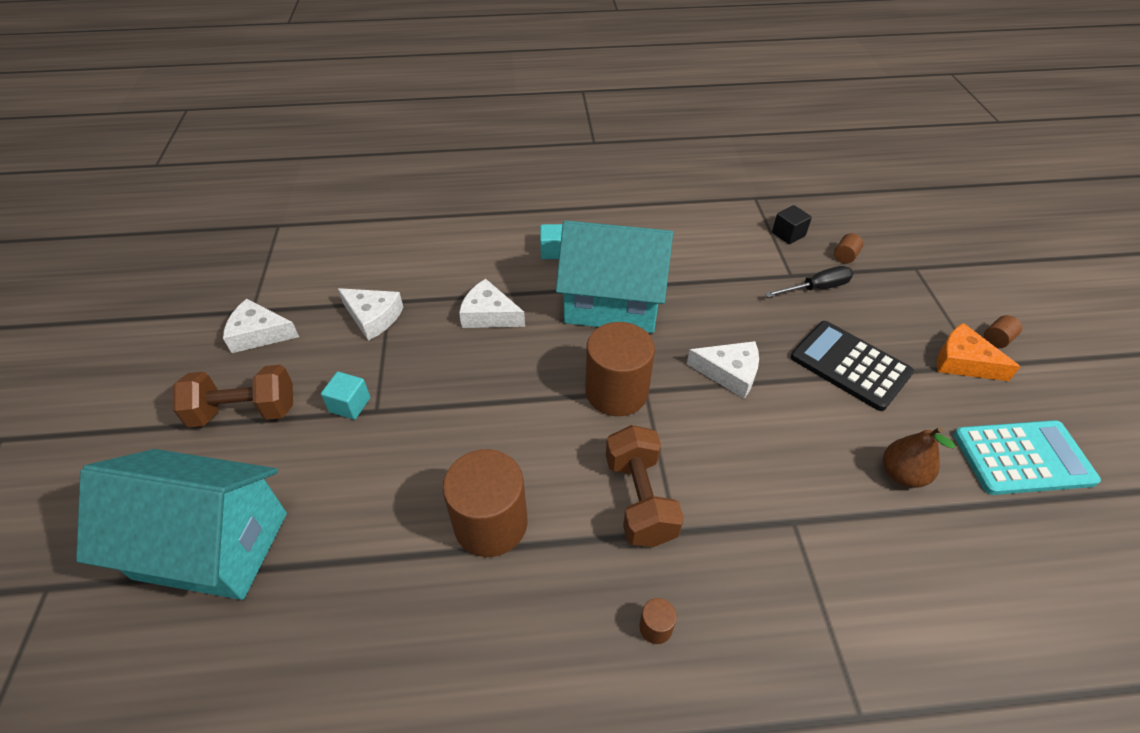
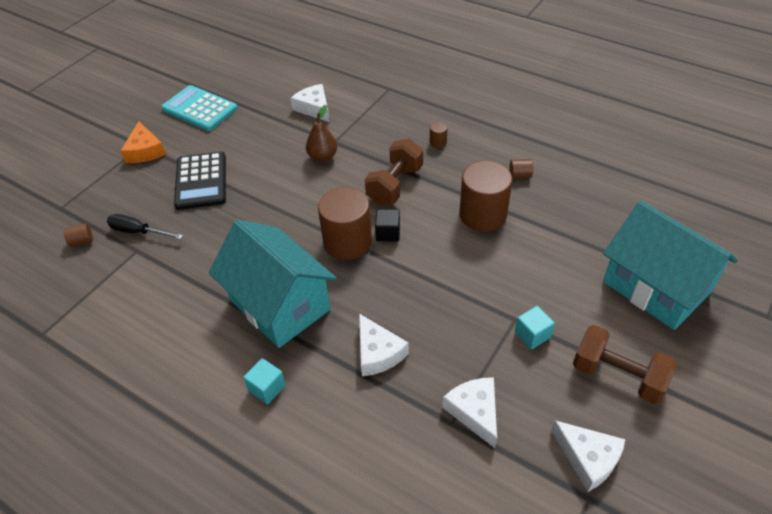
camera: 140 degrees left, 0 degrees up
(729, 373) = (269, 215): white cheese -> white cheese (314, 108)
(788, 234) = (82, 282): black cube -> black cube (388, 233)
(902, 474) = (260, 131): brown pear -> brown pear (322, 157)
(997, 339) = (108, 150): brown cylinder -> brown cylinder (520, 175)

